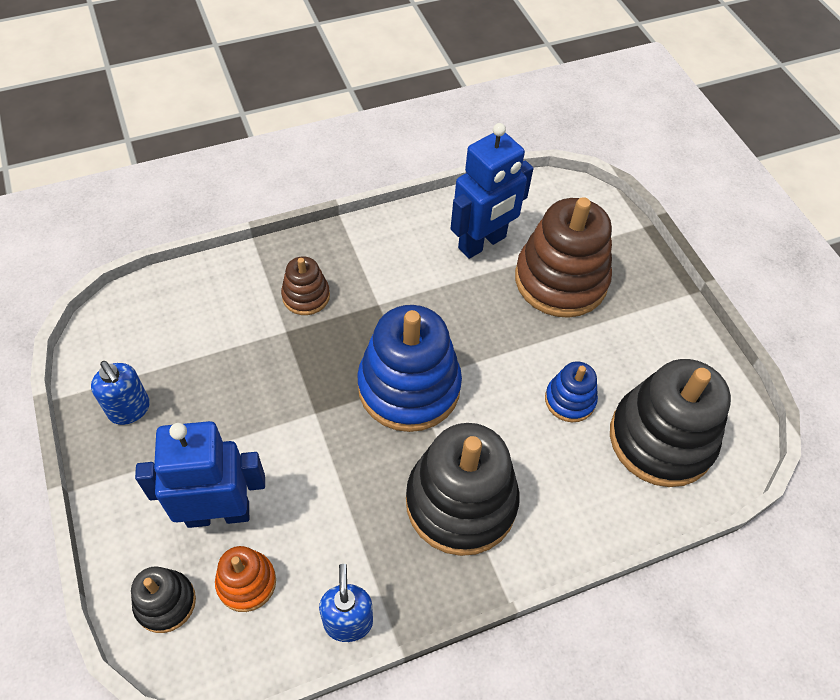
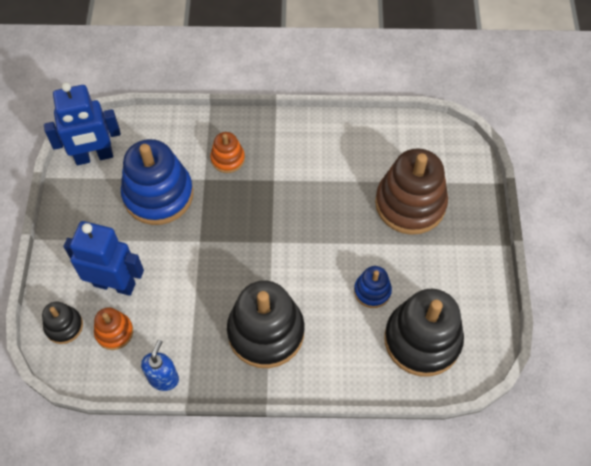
camera: 25 degrees right, 5 degrees up
(130, 409) = (87, 199): blue soap dispenser -> none
(306, 296) = (228, 159): brown stacking toy -> orange stacking toy
(409, 387) = (267, 244): blue stacking toy -> blue stacking toy (158, 195)
(482, 243) = (367, 158): blue robot -> blue robot (94, 156)

